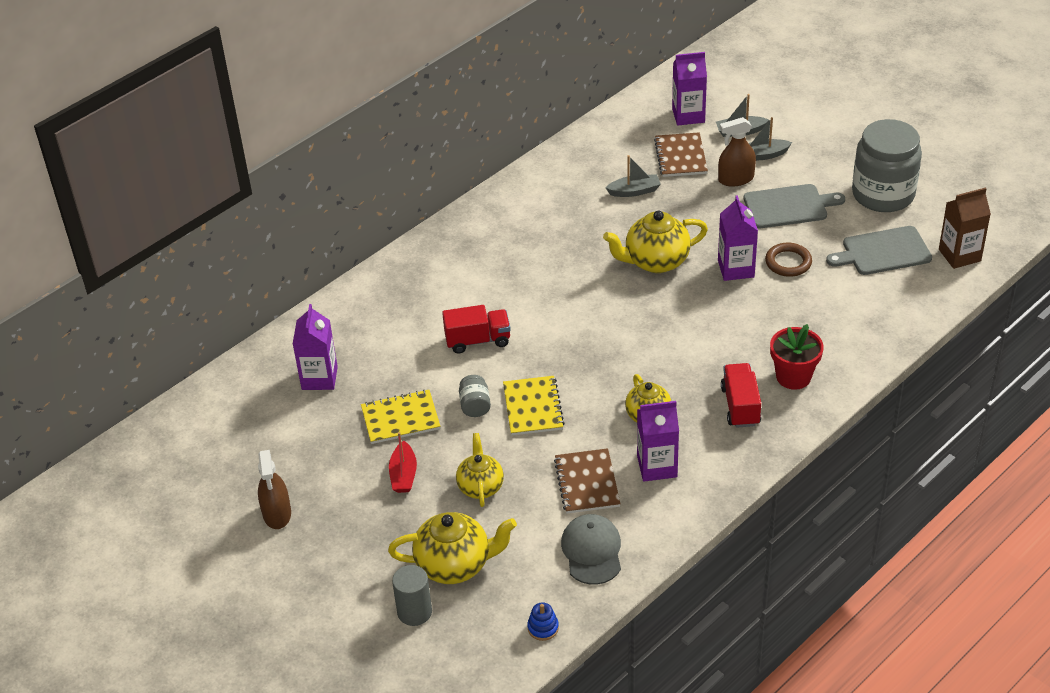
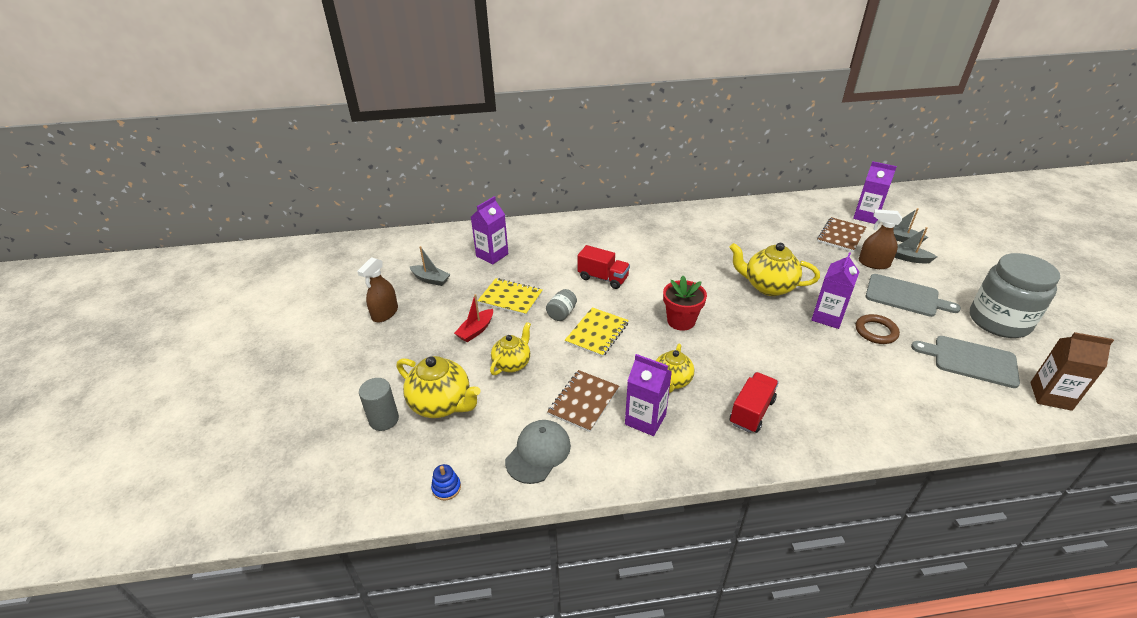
camera: 35 degrees right, 5 degrees down
(634, 191) = (789, 242): grey boat -> grey boat (431, 279)
(793, 377) = (816, 413): red flower pot -> red flower pot (681, 321)

